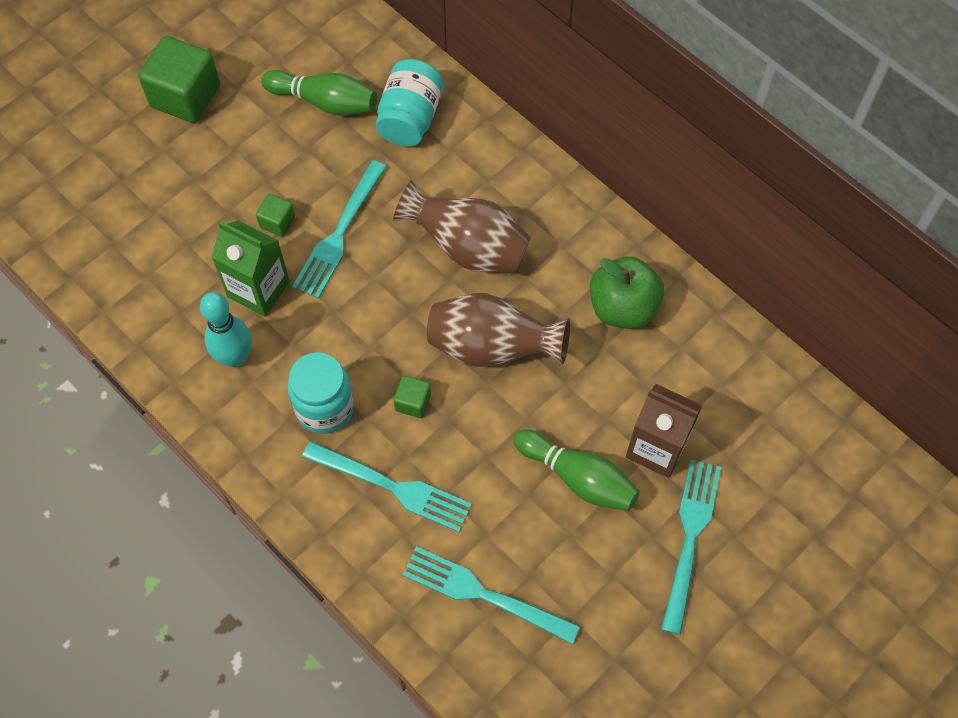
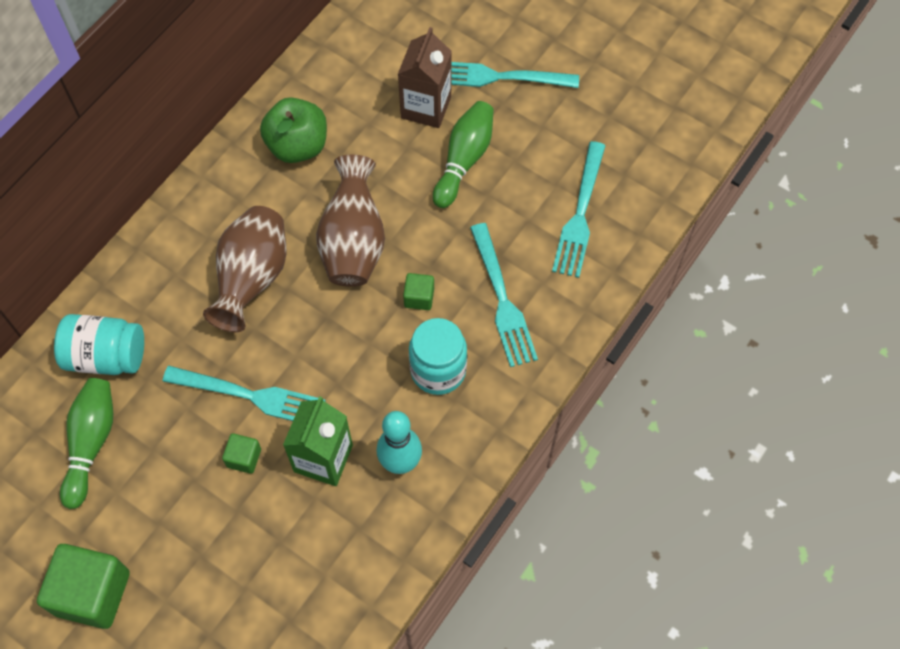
camera: 100 degrees left, 0 degrees up
(392, 487) = (502, 299): turquoise fork -> turquoise fork turned 150 degrees clockwise

